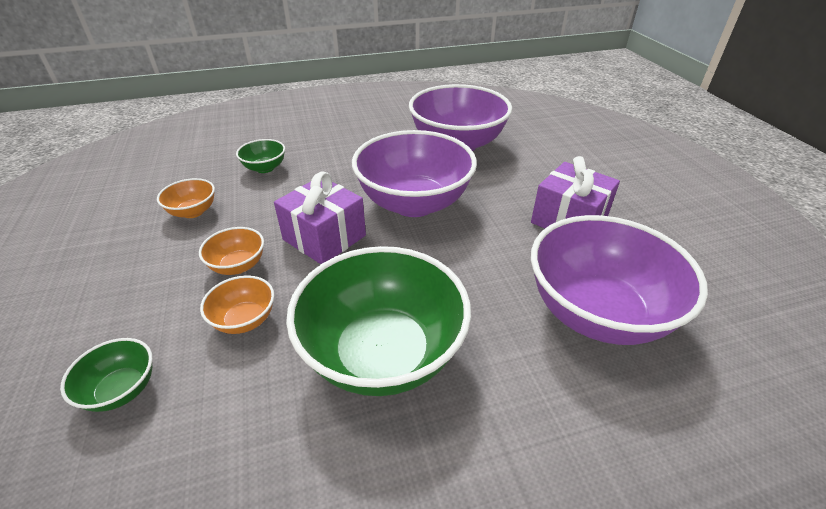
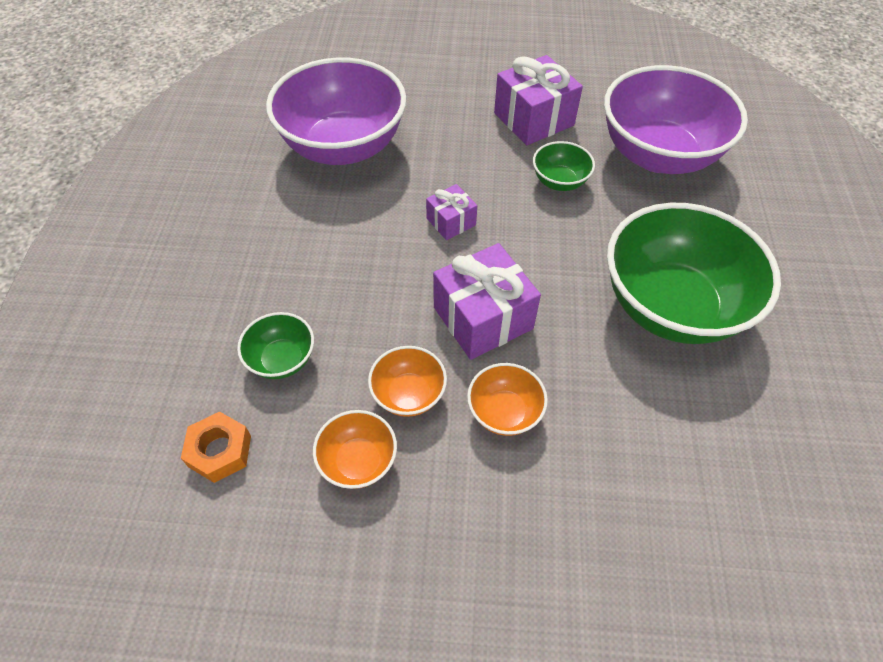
camera: 70 degrees left, 15 degrees up
(122, 390) = (674, 535): green bowl -> green bowl (559, 181)
(198, 166) = (220, 451): none -> orange nut
(245, 320) = (599, 413): orange bowl -> orange bowl (408, 394)
(414, 203) = (451, 222): purple bowl -> purple gift

